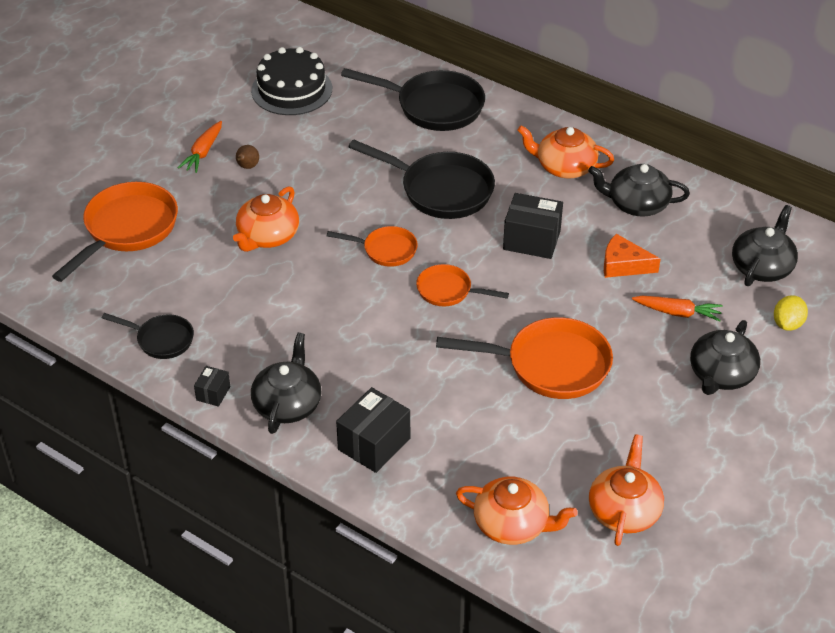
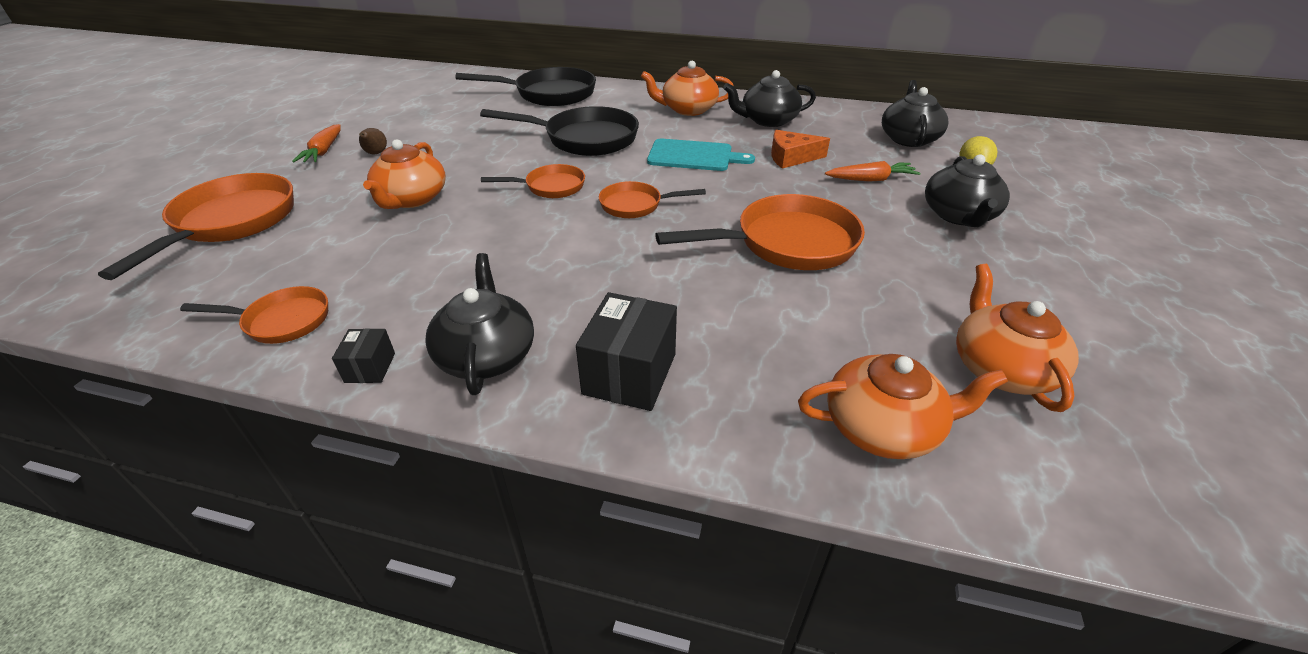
camera: 20 degrees left, 5 degrees down
(161, 340) = (282, 321): black pan -> orange pan
(292, 89) = (410, 102): black cake -> none
(531, 240) = (693, 156): black box -> turquoise cutting board

